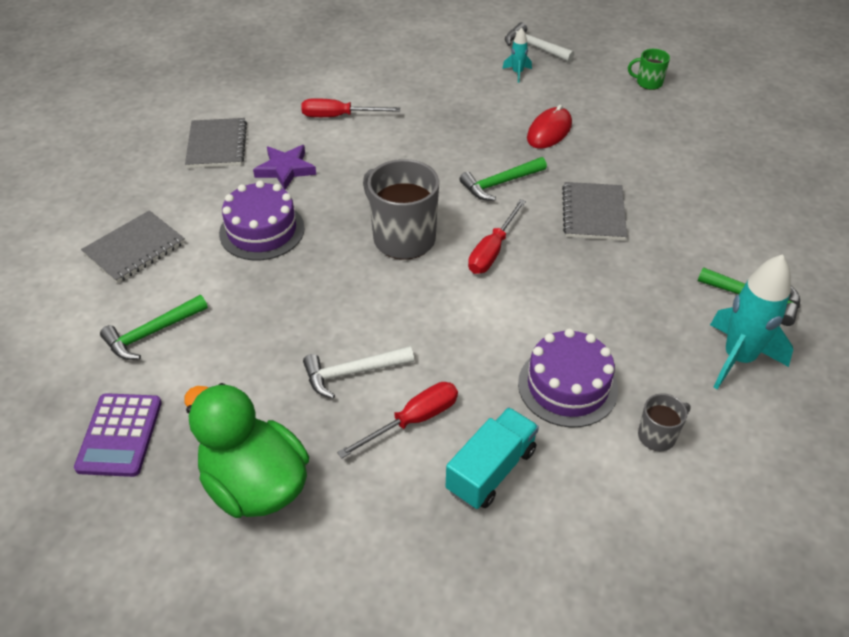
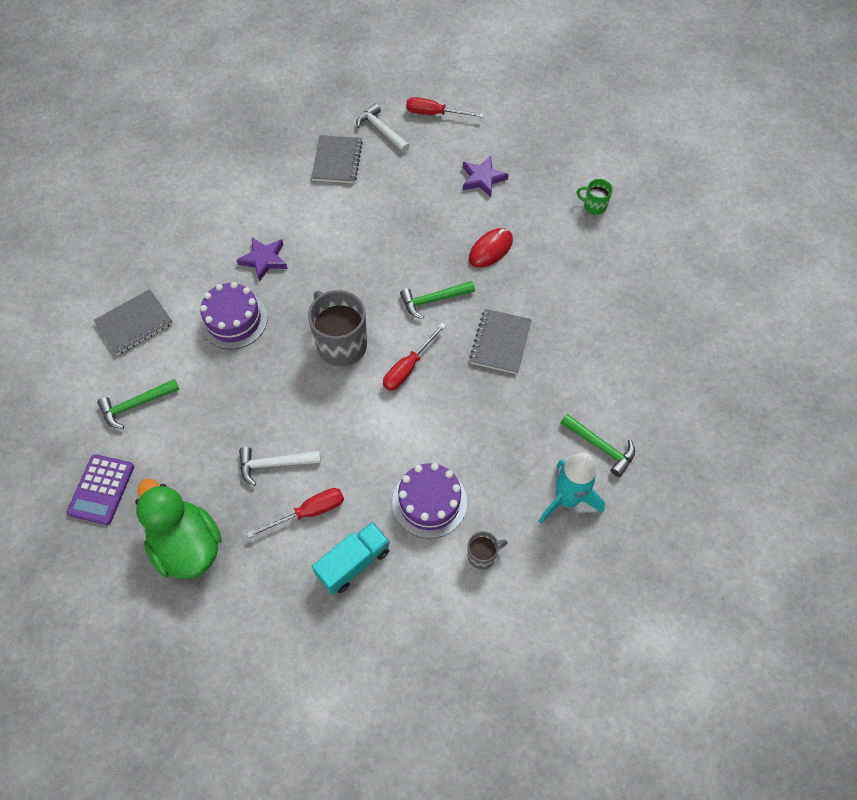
camera: 10 degrees right, 15 degrees up
(217, 145) = (214, 226): grey notebook -> grey notebook (337, 161)
(339, 116) = (319, 208): red screwdriver -> red screwdriver (435, 114)
(517, 73) = (483, 179): turquoise rocket -> purple star
(534, 47) = (506, 149): white hammer -> white hammer (381, 130)

